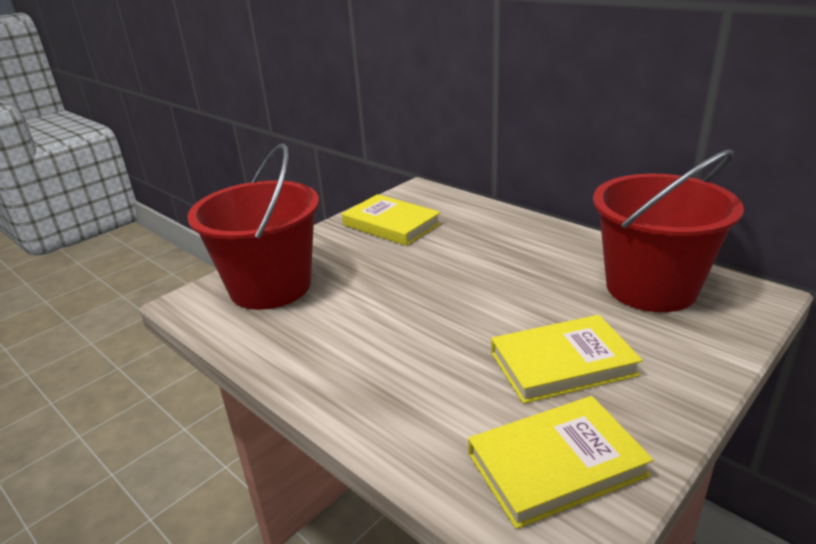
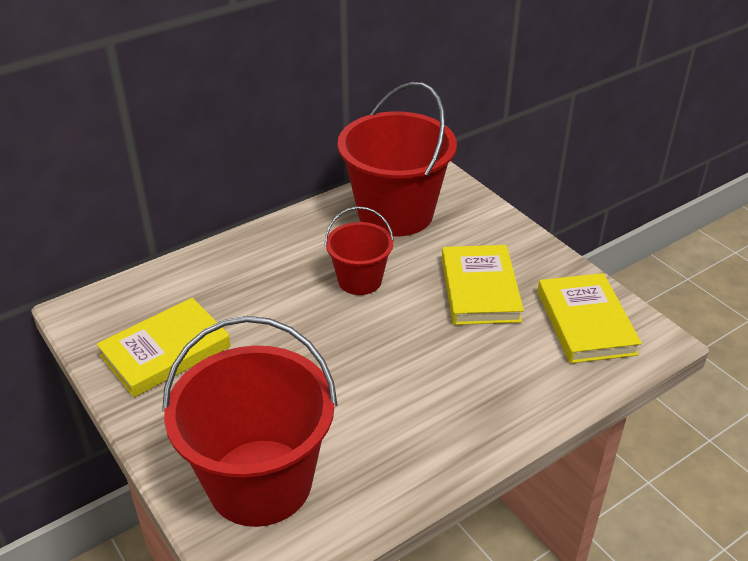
camera: 80 degrees left, 10 degrees up
(524, 286) = (360, 280): none -> red bucket

